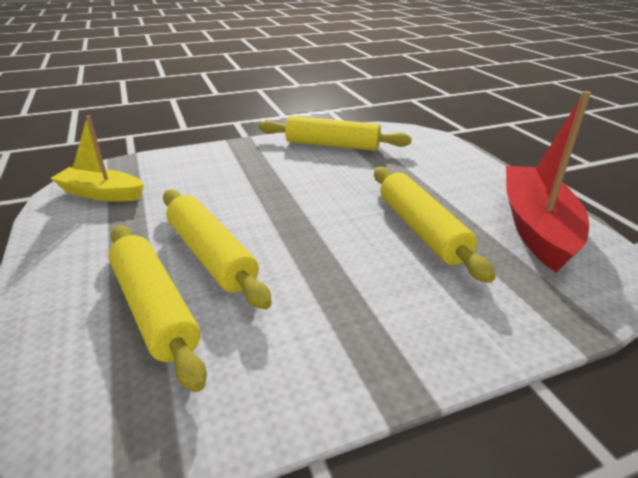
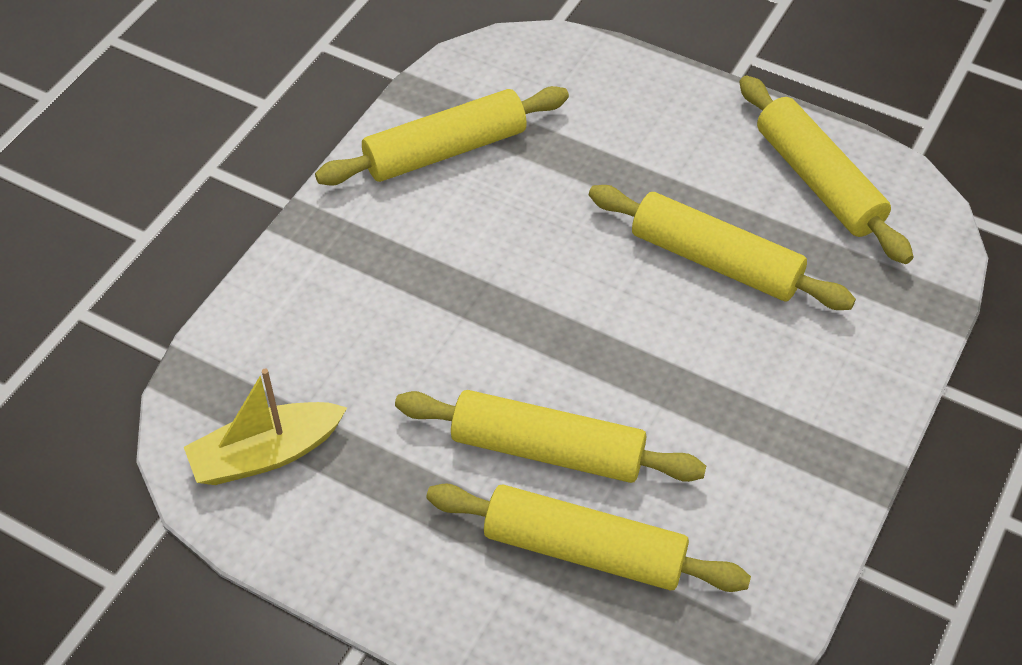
camera: 40 degrees left, 20 degrees up
(536, 227) = (818, 181): red boat -> yellow rolling pin

